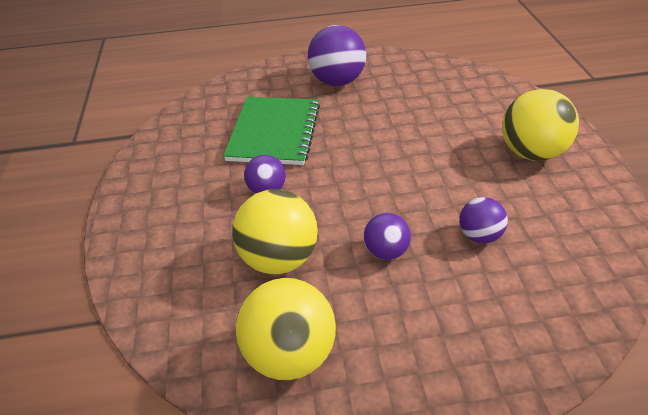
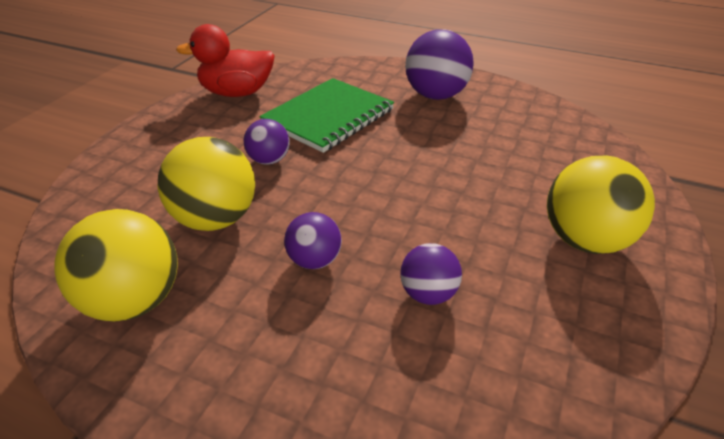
camera: 30 degrees right, 5 degrees down
(170, 142) = (237, 93): none -> red duck

